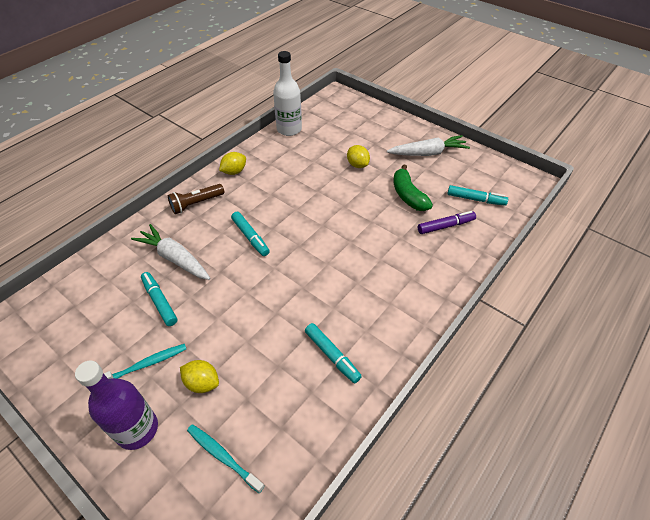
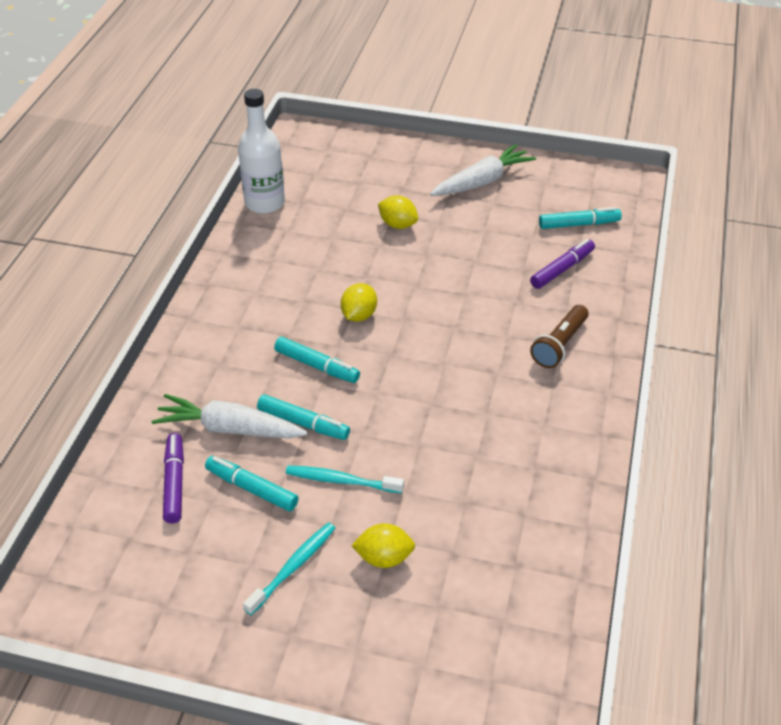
camera: 25 degrees left, 5 degrees down
(122, 280) = (174, 483): none -> purple marker
(137, 429) = (340, 639): purple bottle -> none
(196, 204) = (203, 348): brown flashlight -> brown flashlight (559, 345)
(223, 456) = (468, 622): turquoise toothbrush -> turquoise toothbrush (341, 481)
(234, 171) = (226, 286): yellow lemon -> yellow lemon (359, 315)
(332, 355) = (522, 467): turquoise marker -> turquoise marker (303, 423)
(408, 195) = (491, 245): green banana -> none

